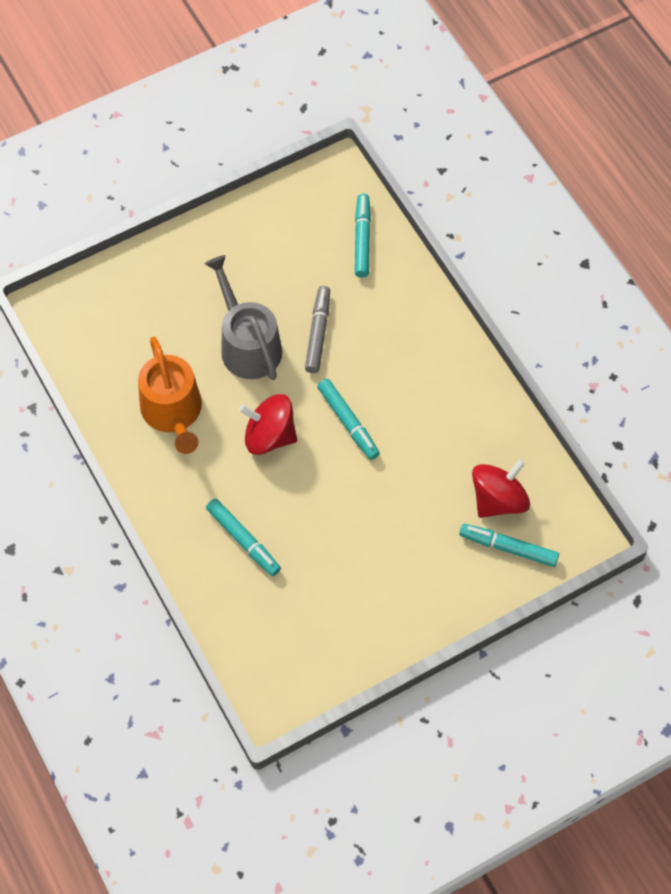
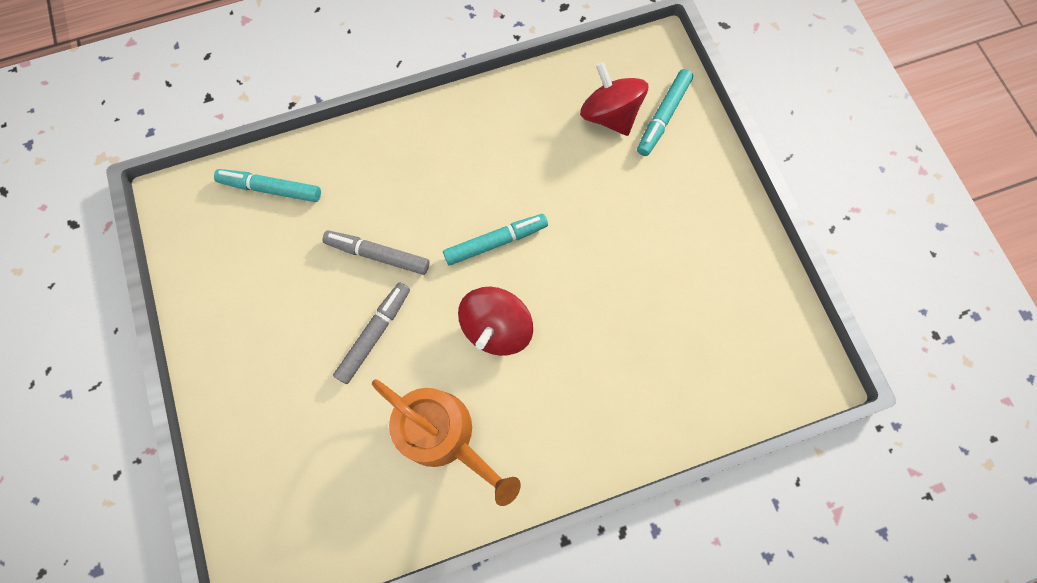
camera: 80 degrees left, 10 degrees up
(173, 412) = (443, 435): orange watering can -> orange watering can turned 45 degrees clockwise
(243, 539) = (619, 377): turquoise marker -> none
(247, 345) = (374, 334): grey watering can -> grey marker

